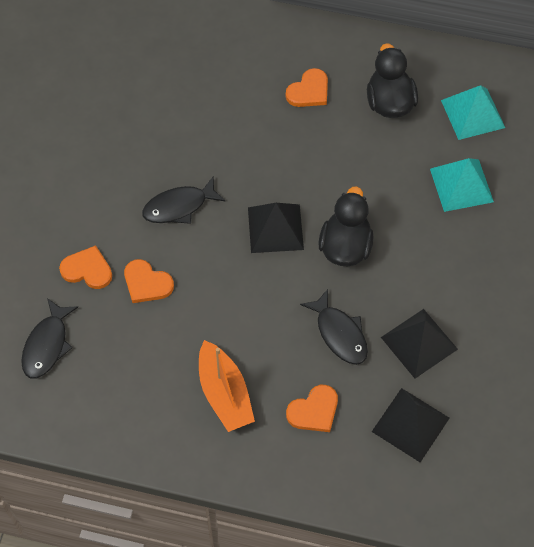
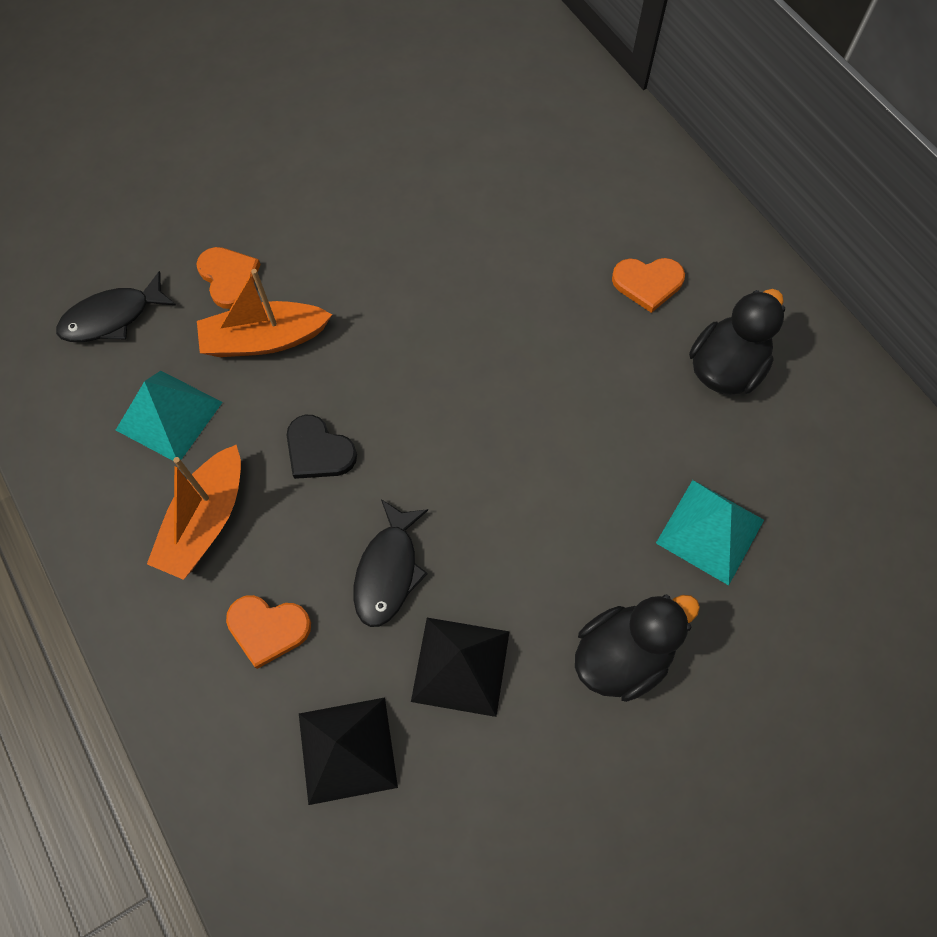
camera: 45 degrees right, 5 degrees up
(147, 283) = (265, 339): orange heart -> orange boat
(179, 206) = (381, 290): black fish -> none
(241, 311) = (318, 451): none -> black heart
(275, 228) = (450, 396): black pyramid -> none
(345, 247) = (501, 482): black duck -> black duck (622, 655)
(472, 114) = (814, 461): turquoise pyramid -> turquoise pyramid (169, 415)

